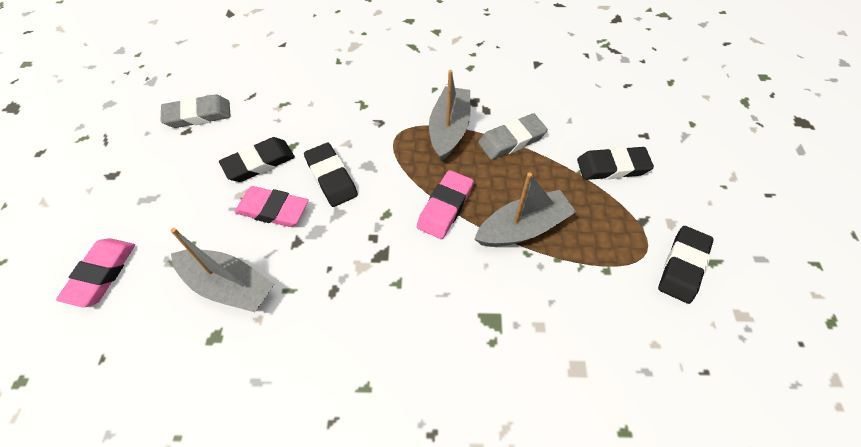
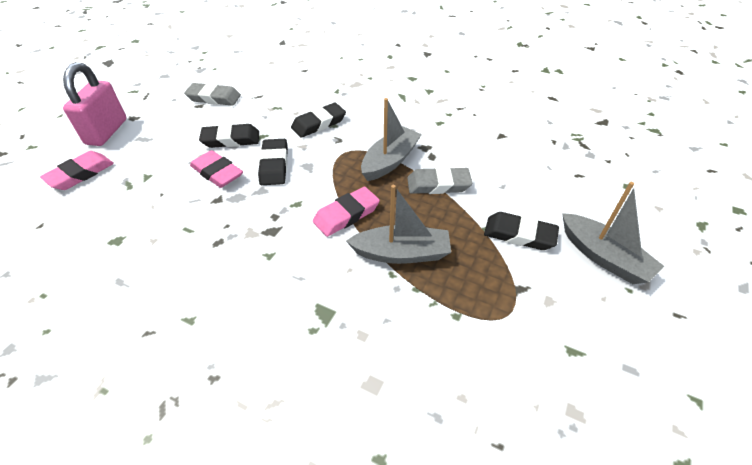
camera: 25 degrees right, 10 degrees down
(91, 206) = (106, 132): none -> pink padlock
(228, 286) = (150, 211): grey boat -> grey boat (603, 257)
(682, 266) = (536, 342): black eraser -> black eraser (319, 123)

